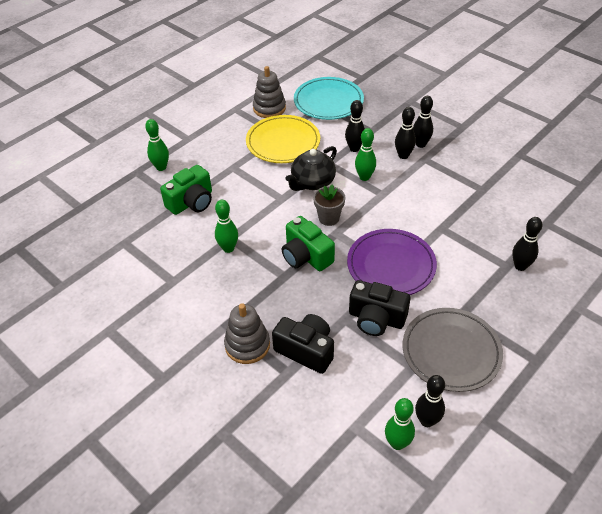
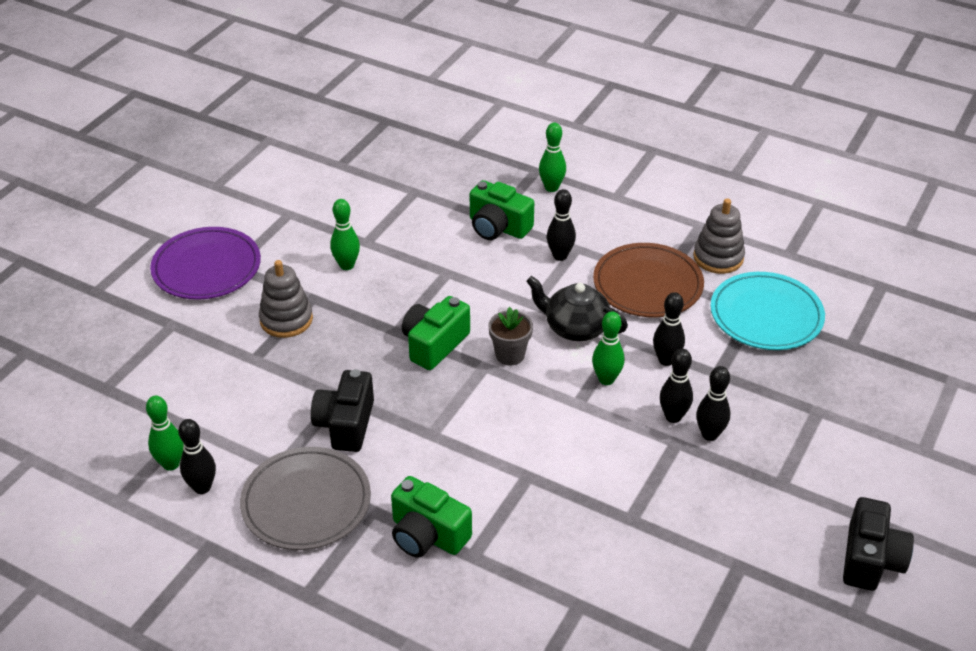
camera: 75 degrees right, 5 degrees down
(228, 248) = (429, 274): green bowling pin -> green bowling pin (347, 265)
(283, 142) = (647, 285): yellow plate -> brown plate
(306, 350) = (287, 369): black camera -> black camera (870, 559)
(391, 265) = (439, 428): purple plate -> purple plate (207, 268)
(487, 286) = (427, 535): none -> green camera
(520, 266) = (475, 572): black bowling pin -> black bowling pin (560, 256)

